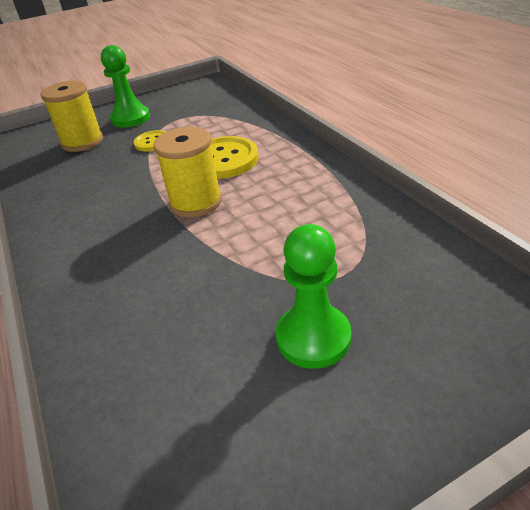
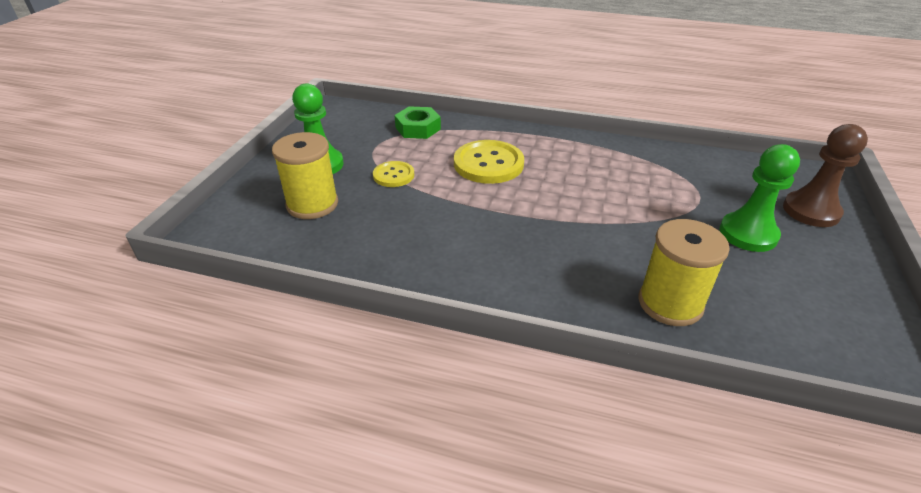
camera: 50 degrees left, 0 degrees up
(196, 202) = (532, 201): yellow spool -> yellow spool (670, 303)
(229, 114) = (418, 128): none -> green nut
(443, 366) = (811, 211): none -> brown pawn

